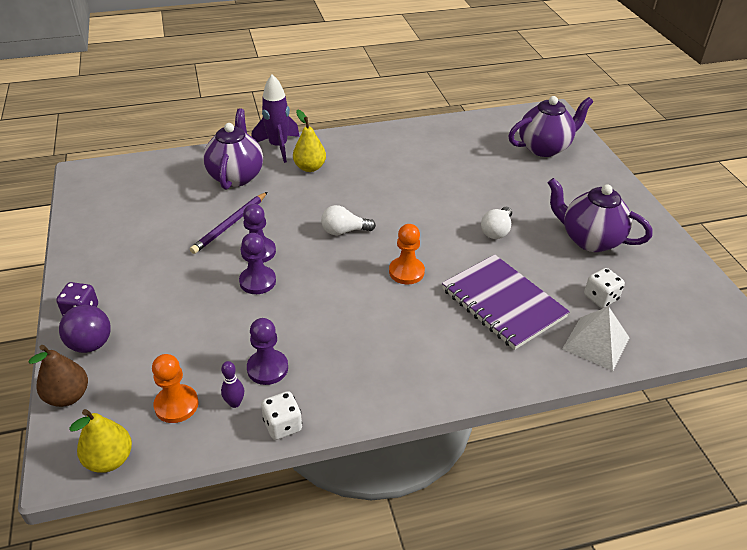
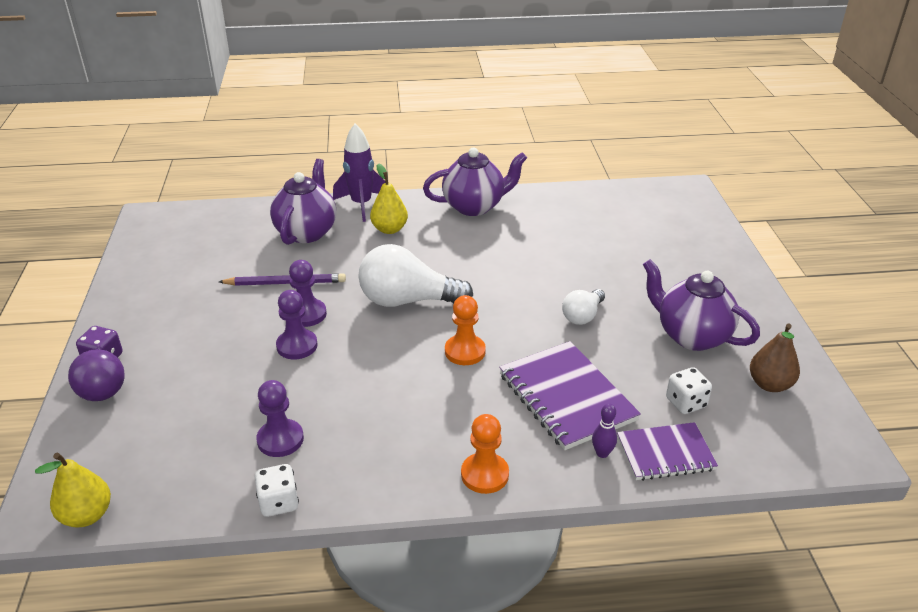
camera: 10 degrees right, 5 degrees down
(68, 396) = (64, 445): brown pear -> brown pear (769, 384)
(176, 405) = (172, 467): orange pawn -> orange pawn (484, 474)
(230, 224) = (285, 283): purple pencil -> purple pencil turned 135 degrees counterclockwise
(235, 403) = (234, 472): purple bowling pin -> purple bowling pin (602, 453)
(344, 231) = (407, 301): white light bulb -> white light bulb, size x1.83
(544, 148) = (666, 228): purple teapot -> purple teapot (474, 206)
(596, 343) = (665, 453): white pyramid -> purple notebook

